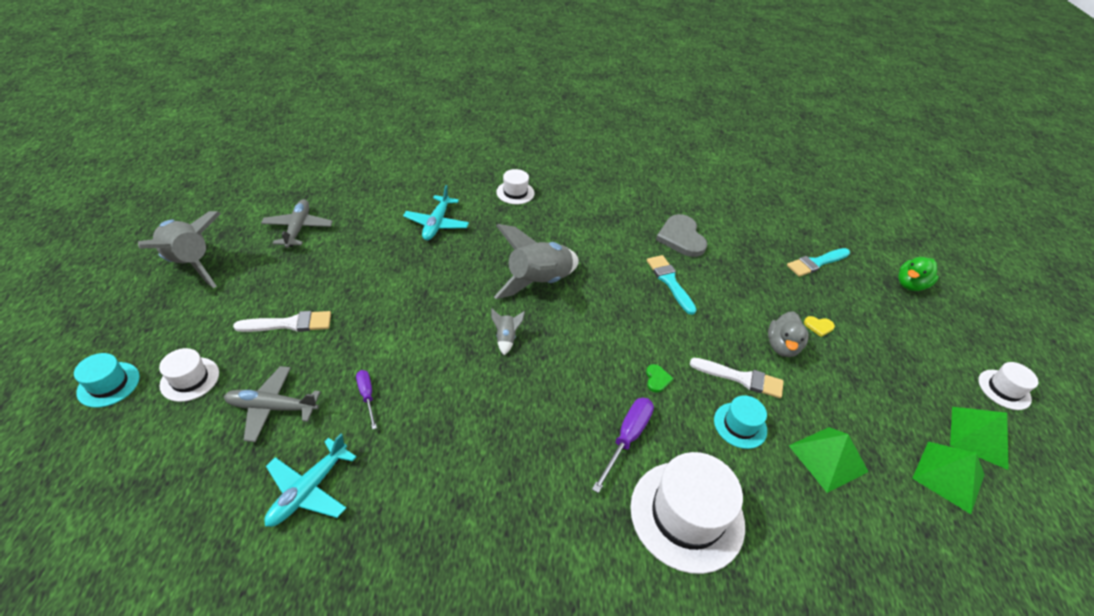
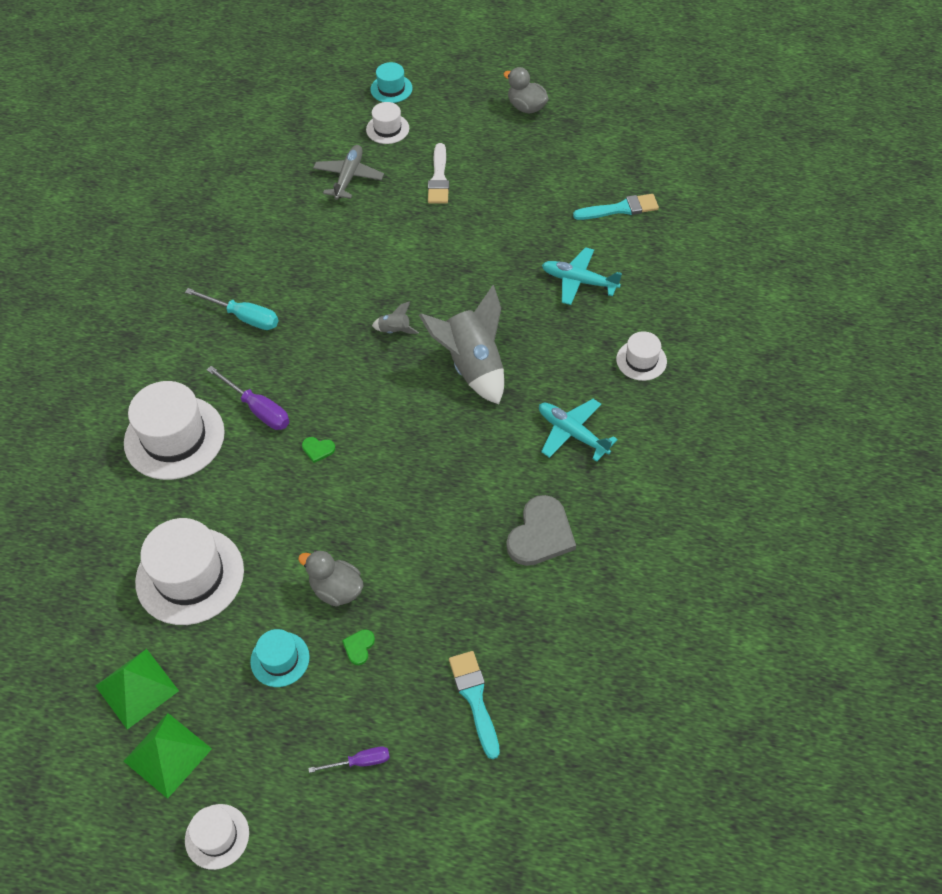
camera: 105 degrees right, 10 degrees up
(191, 263) = (526, 107): grey rocket -> grey duck
(298, 228) = (575, 171): grey plane -> none
(308, 490) = (269, 204): turquoise plane -> turquoise plane (572, 433)
(367, 396) = (347, 232): purple screwdriver -> purple screwdriver (360, 762)
(504, 479) = (244, 317): none -> turquoise screwdriver
(670, 282) = (457, 498): turquoise brush -> turquoise brush (620, 209)
(681, 237) = (540, 534): grey heart -> grey heart turned 120 degrees clockwise
(740, 425) = (247, 508): turquoise hat -> turquoise hat (280, 659)
(741, 378) = (301, 529): white brush -> none
(818, 326) = (359, 647): yellow heart -> green heart
(828, 458) = (190, 576): green pyramid -> white hat
(910, 285) = (415, 820): green duck -> none

